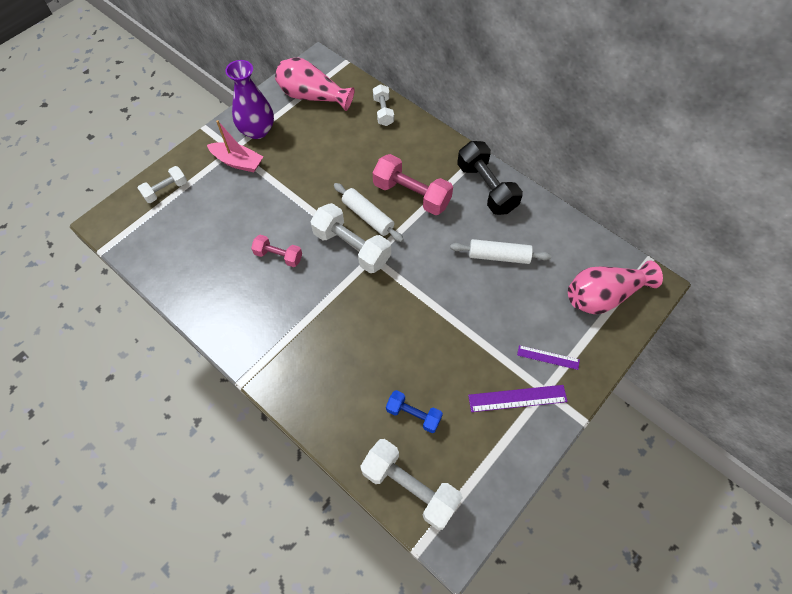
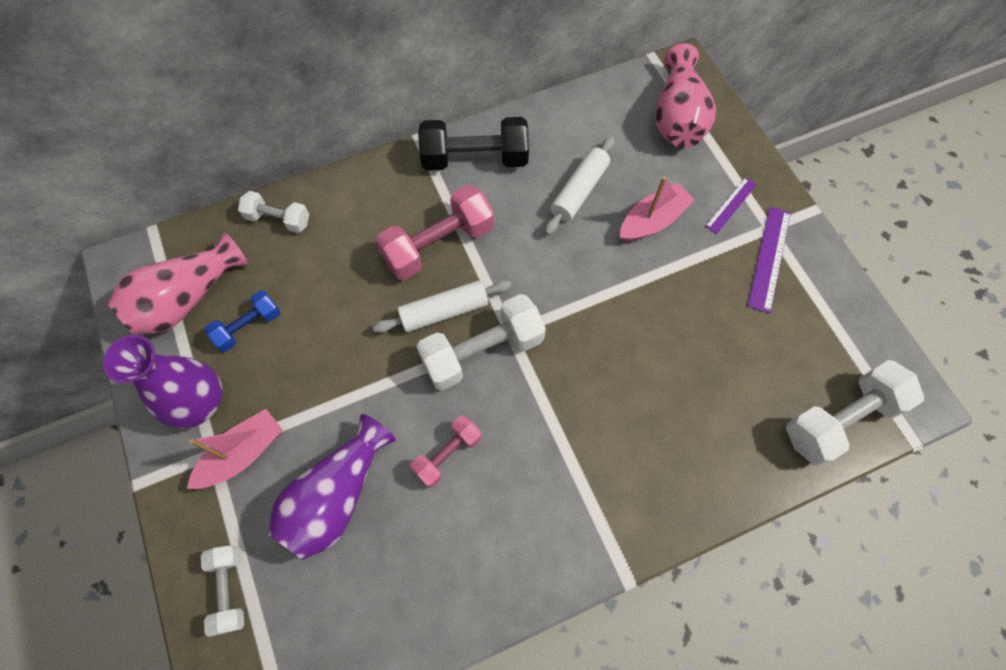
camera: 65 degrees left, 5 degrees up
(232, 213) = (336, 496): none -> purple vase
(413, 414) = (751, 377): blue dumbbell -> blue dumbbell (248, 326)
(502, 309) = (652, 221): none -> pink boat

